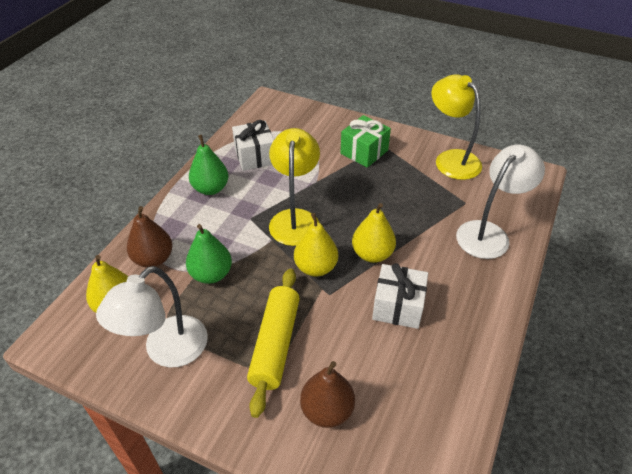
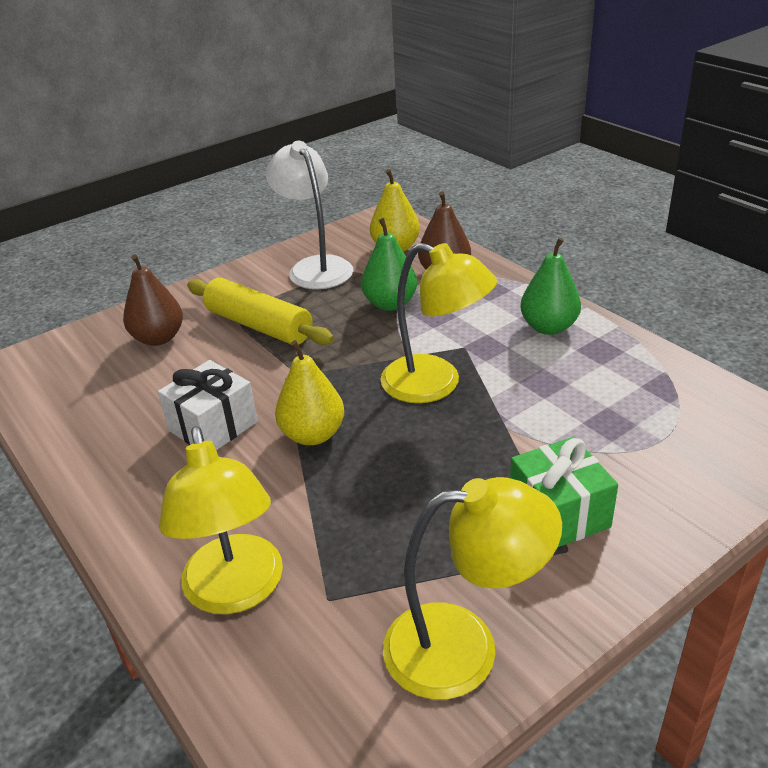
camera: 120 degrees right, 10 degrees down
(255, 156) = (608, 380): white gift -> none
(316, 267) = (334, 379): yellow pear -> none
(489, 233) = (236, 591): white lamp -> yellow lamp

